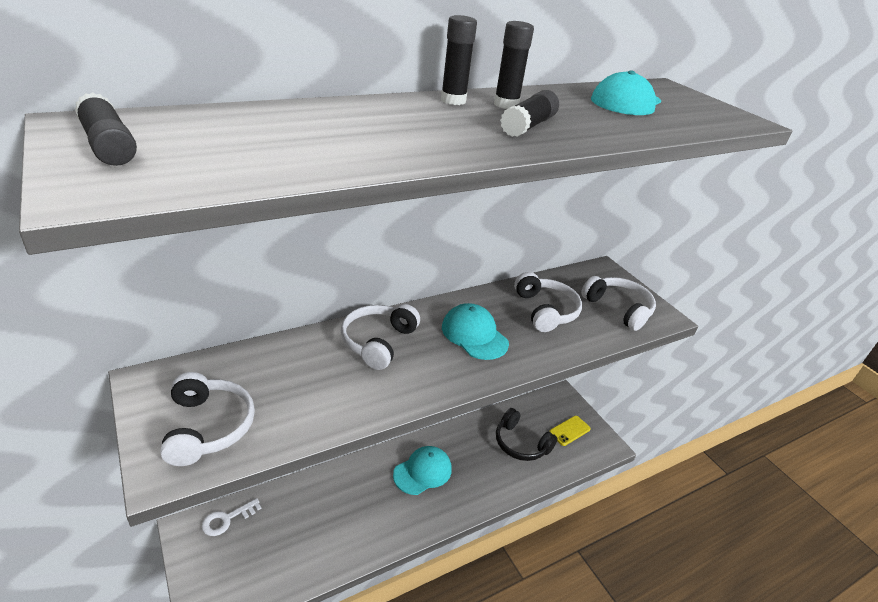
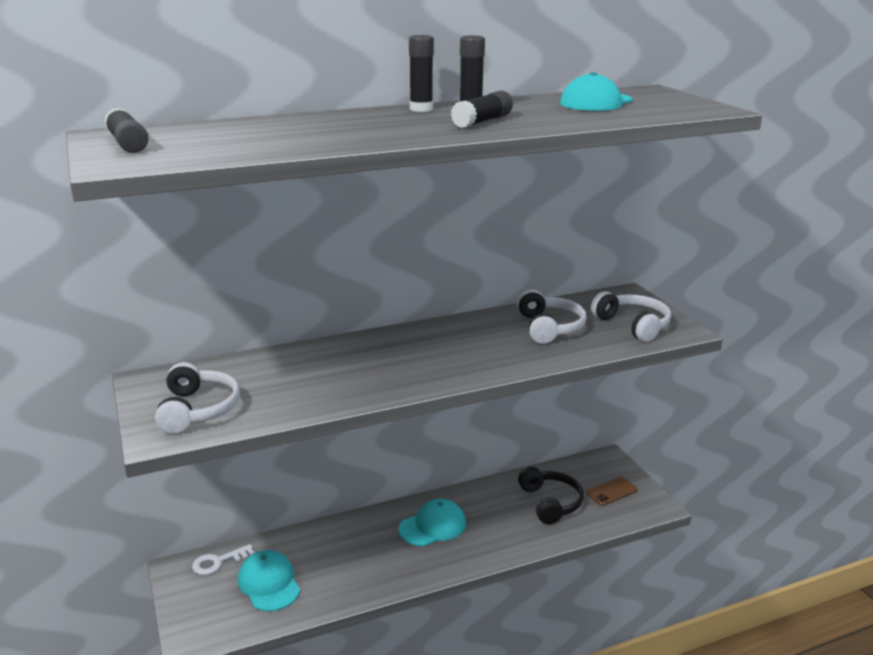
camera: 10 degrees right, 10 degrees down
(378, 342) = (366, 352): white headphones -> none
(474, 335) = (467, 346): turquoise cap -> turquoise cap (269, 583)
(520, 443) = (550, 503): black headphones -> black headphones turned 150 degrees counterclockwise
(569, 430) = (611, 491): yellow phone -> brown phone

